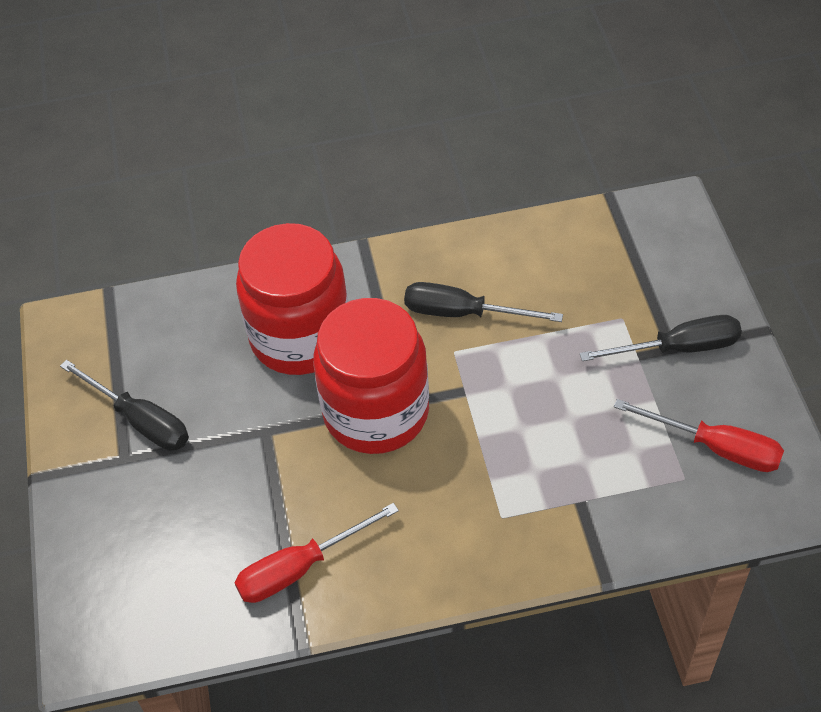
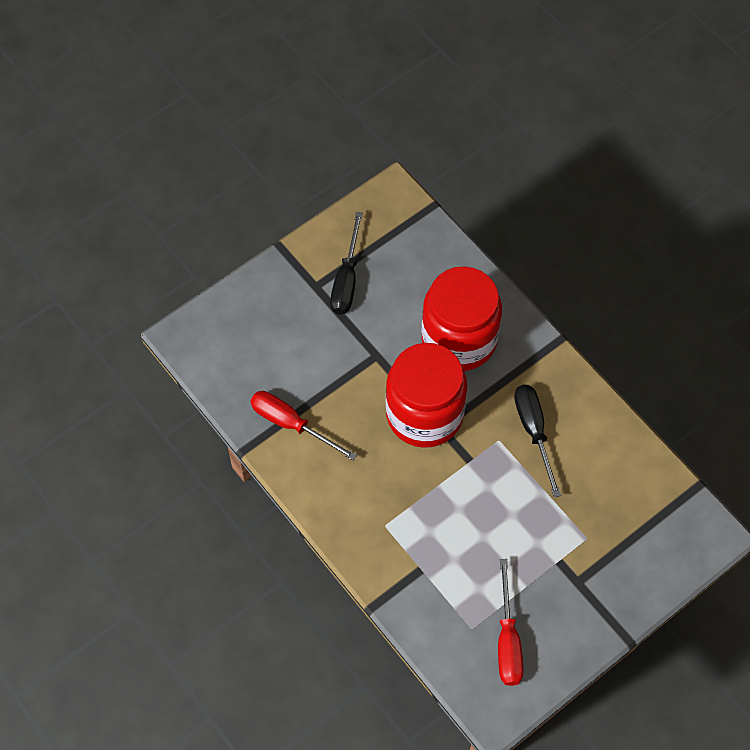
camera: 60 degrees right, 10 degrees up
(678, 348) = (580, 586): black screwdriver -> none

